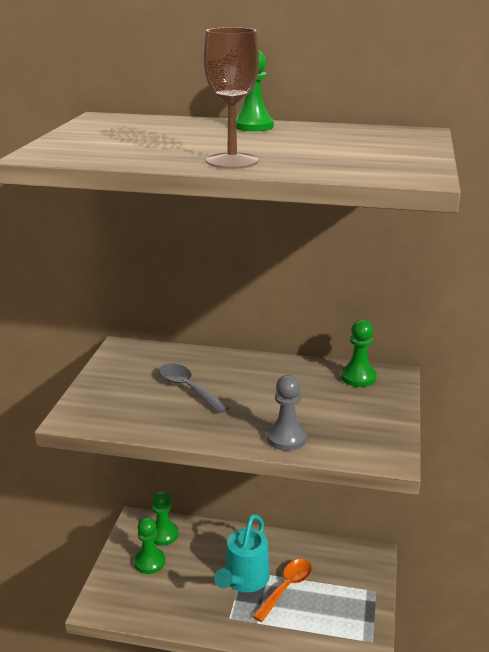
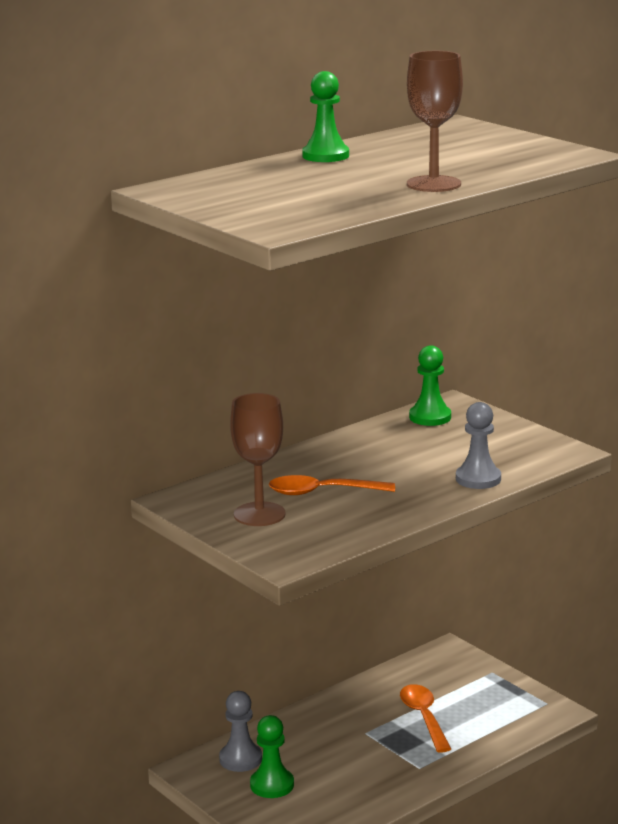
camera: 50 degrees left, 5 degrees down
(130, 381) = (259, 514): none -> brown goblet
(163, 534) = (240, 759): green pawn -> grey pawn
(188, 388) = (322, 492): grey spoon -> orange spoon
(244, 580) = (380, 737): turquoise watering can -> none

